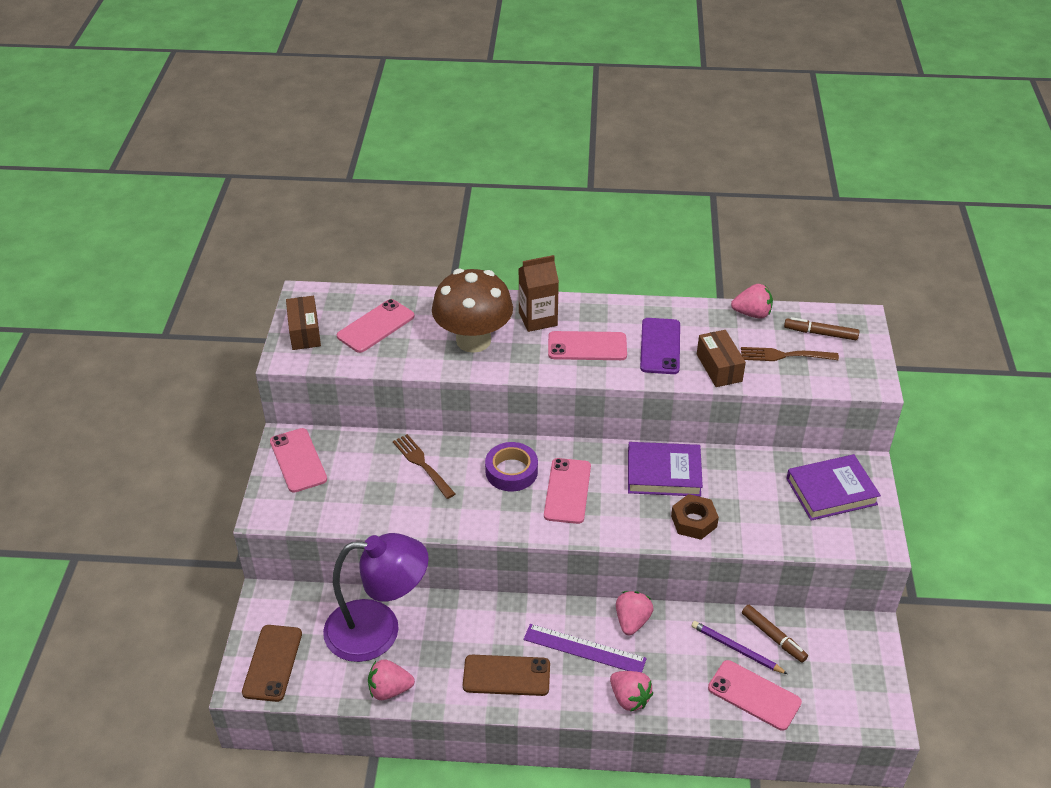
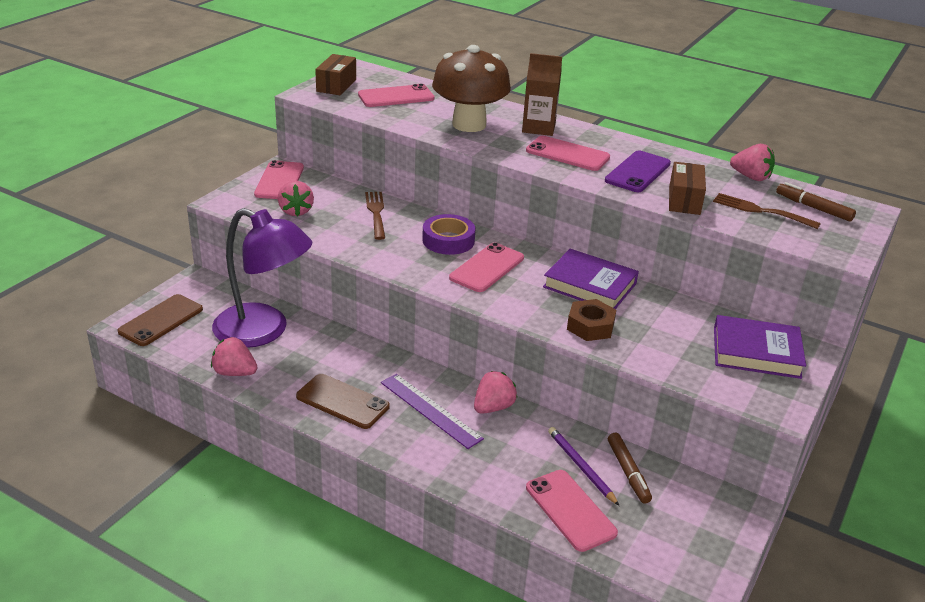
camera: 25 degrees right, 10 degrees down
(629, 698) = (441, 462): pink strawberry -> pink strawberry (296, 211)

